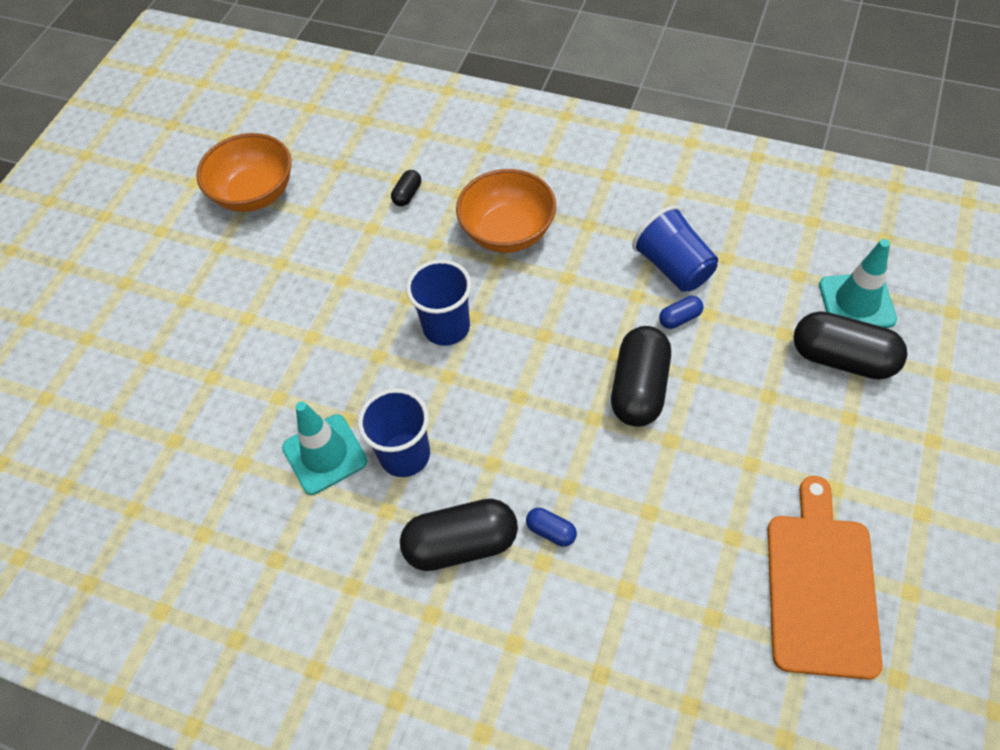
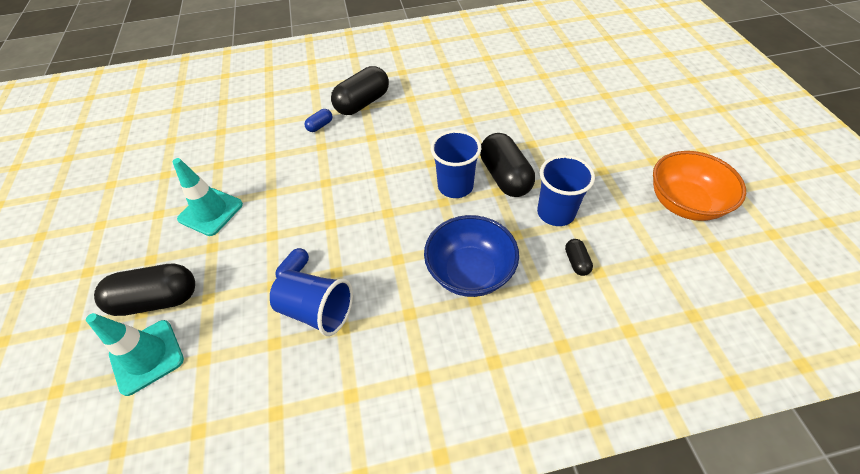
camera: 145 degrees right, 5 degrees down
(325, 454) = (463, 102): turquoise traffic cone -> turquoise traffic cone (210, 212)
(405, 455) = (421, 120): blue cup -> blue cup (555, 213)
(508, 232) = (470, 272): orange bowl -> blue bowl
(551, 531) = (320, 126): blue capsule -> blue capsule turned 45 degrees counterclockwise
(639, 388) = (304, 211): black capsule -> black capsule (504, 177)
(821, 587) = (163, 165): orange cutting board -> none

